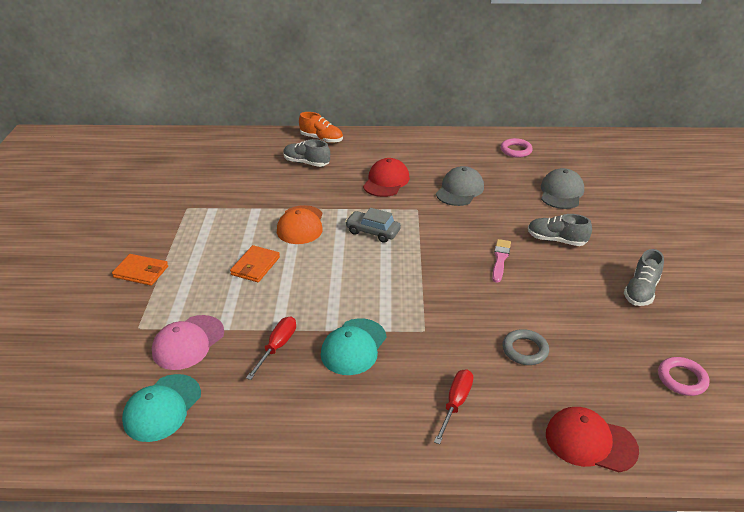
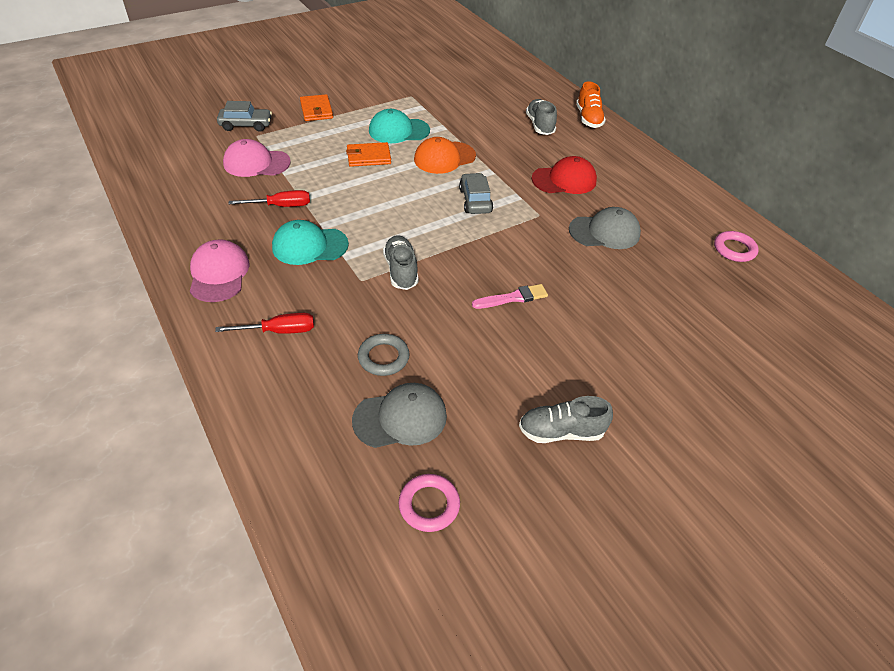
camera: 55 degrees right, 10 degrees up
(109, 329) = (246, 125): none -> grey car
(162, 408) = (184, 180): turquoise cap -> turquoise cap (398, 131)
(346, 423) = (219, 274): none -> pink cap
(556, 240) = (589, 332): grey shoe -> grey shoe (401, 270)
(561, 192) = (690, 311): grey cap -> grey cap (400, 418)
(590, 442) = (284, 443): red cap -> none

